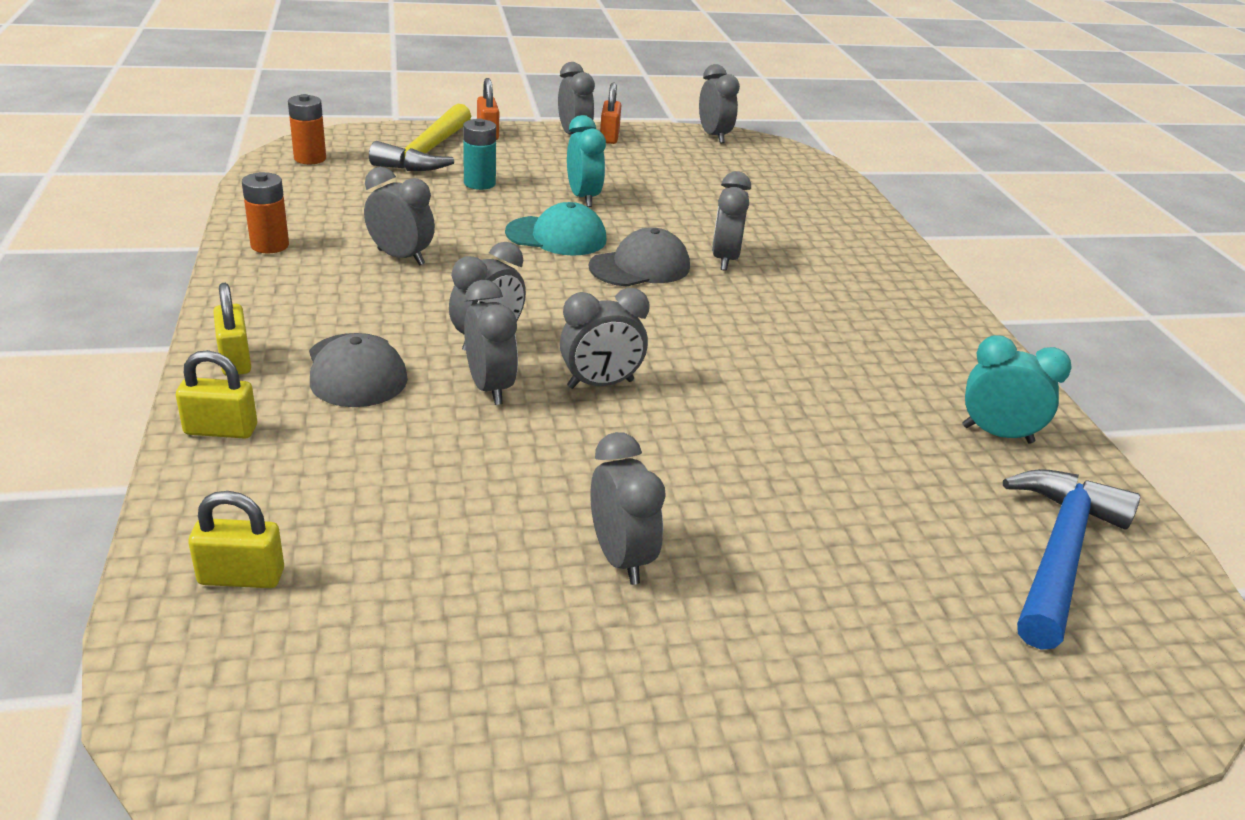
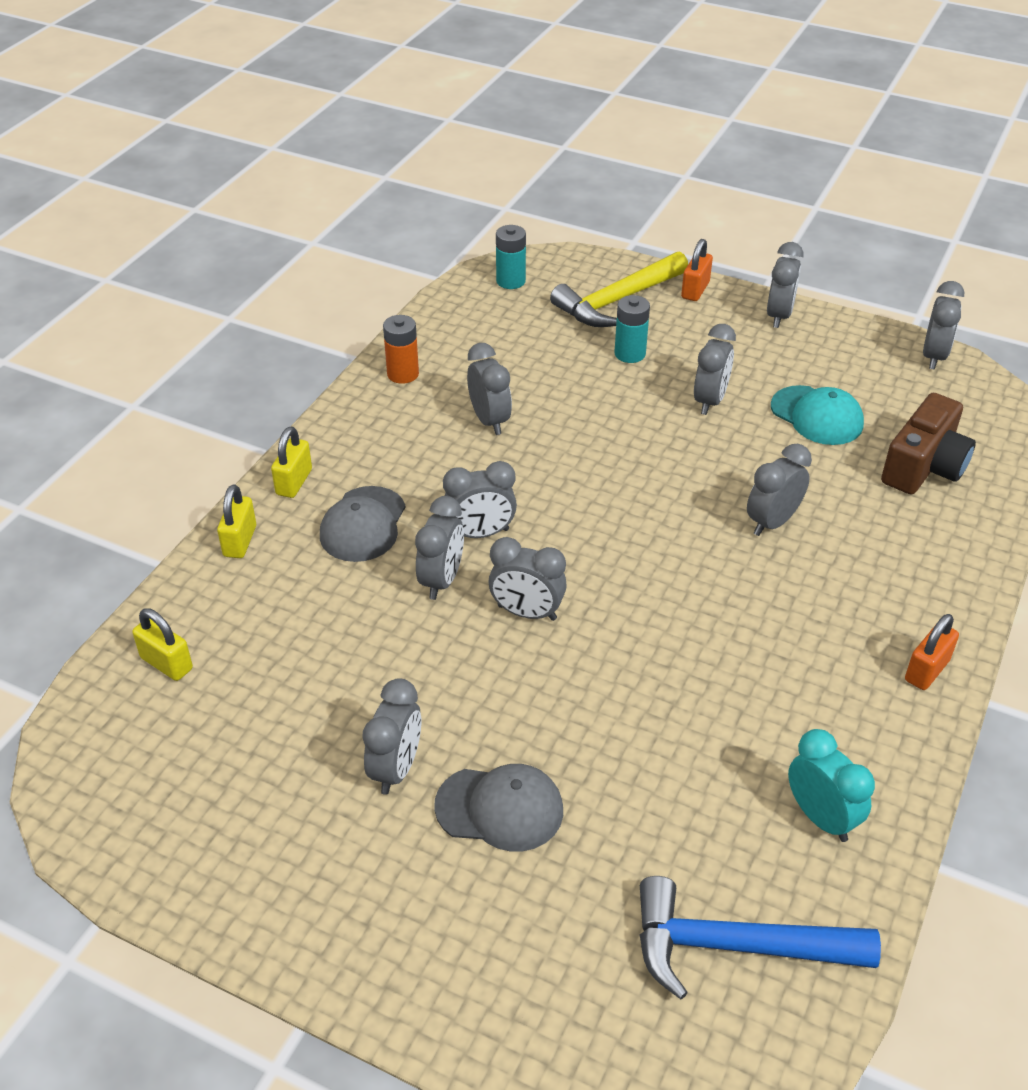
camera: 40 degrees right, 10 degrees up
(221, 430) = (240, 541): yellow padlock -> yellow padlock turned 60 degrees clockwise
(310, 158) = (510, 281): orange battery -> turquoise battery
(556, 236) = (640, 440): turquoise cap -> turquoise cap (817, 416)
(583, 198) = (710, 401): turquoise clock -> grey clock
(609, 137) = (814, 327): orange padlock -> orange padlock (926, 670)
(640, 267) = (682, 502): grey cap -> grey cap (500, 808)
(786, 198) = (924, 466): none -> brown camera
(1058, 553) = (735, 947): blue hammer -> blue hammer turned 150 degrees counterclockwise

